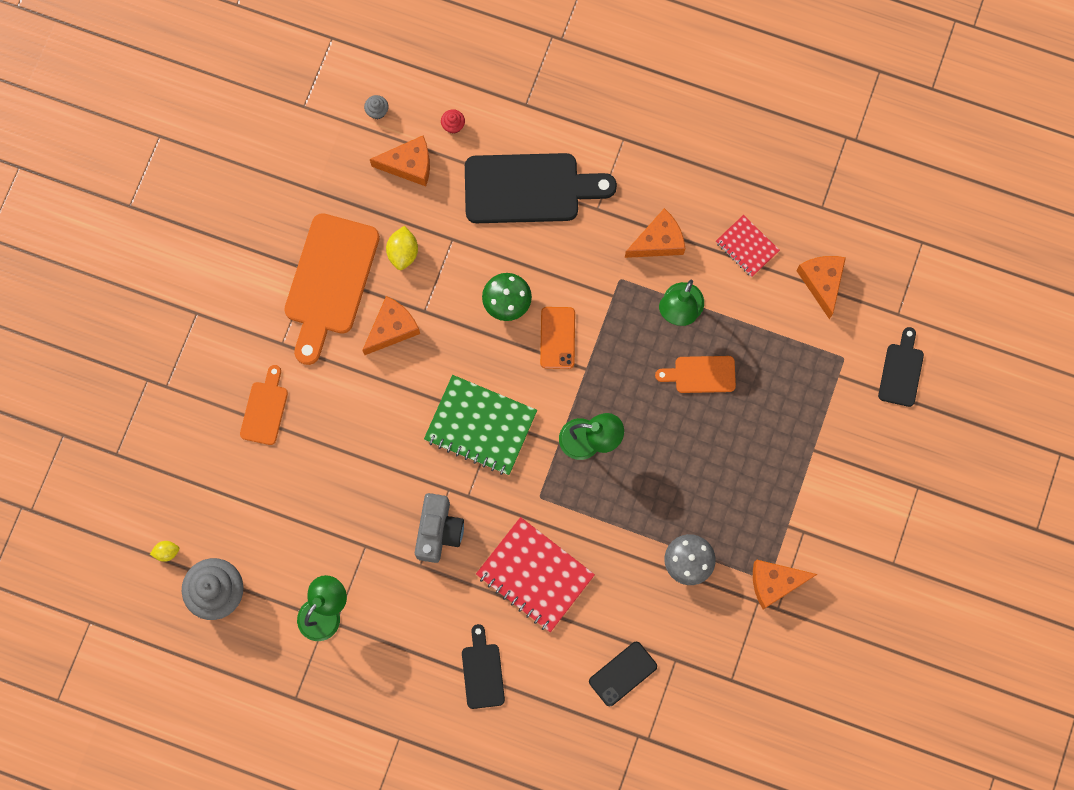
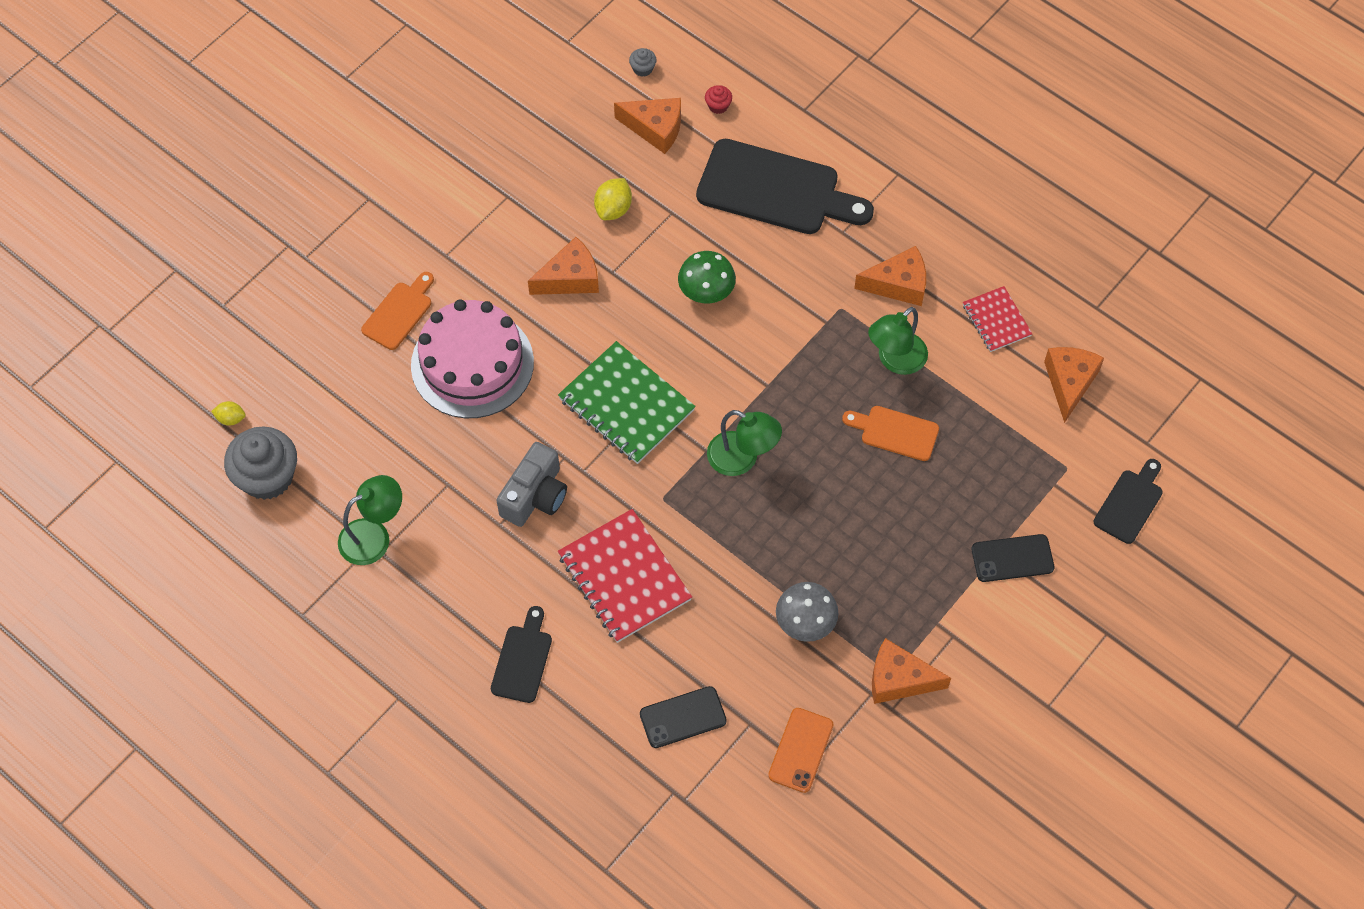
camera: 20 degrees right, 15 degrees down
(330, 281) = (523, 211): orange cutting board -> none
(343, 434) = (472, 364): none -> pink cake
(557, 338) = (748, 344): orange phone -> orange phone (800, 750)
(827, 450) = (1012, 558): none -> black phone

